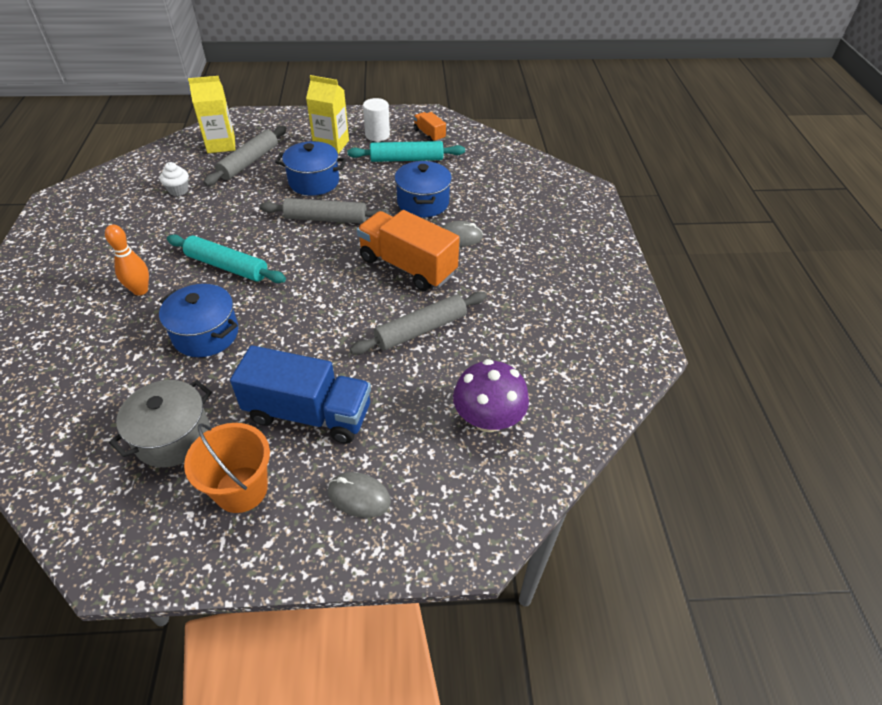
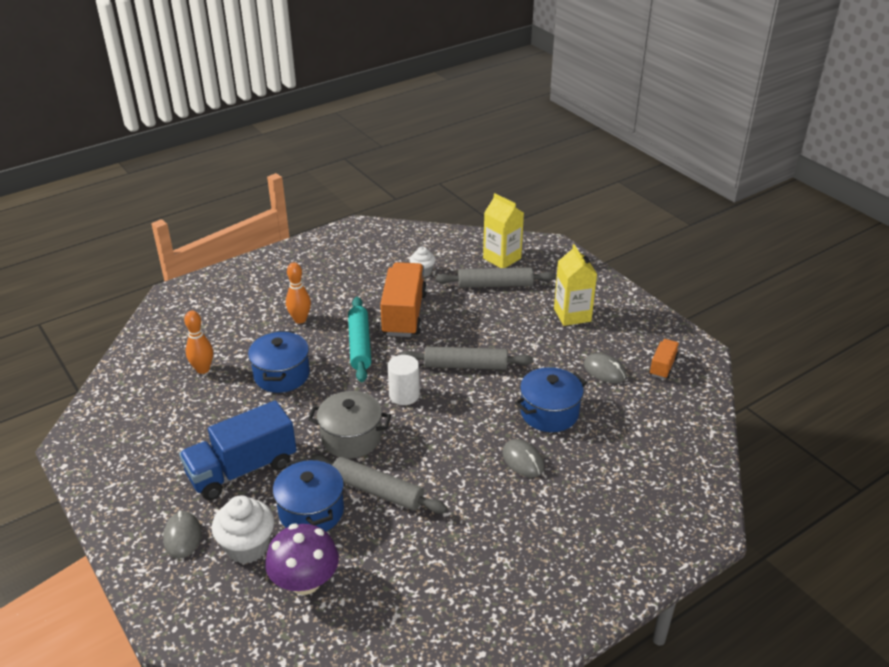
camera: 60 degrees right, 10 degrees down
(124, 392) = (203, 369): none -> orange bowling pin
(173, 437) = (180, 413): grey pot -> grey pot (351, 438)
(241, 489) = (156, 471): orange bucket -> none
(309, 413) = (242, 469): blue truck -> blue truck turned 75 degrees clockwise
(314, 182) = (508, 333): blue pot -> blue pot (311, 511)
(326, 219) = (465, 365): grey rolling pin -> grey rolling pin turned 60 degrees counterclockwise
(377, 135) = (621, 334): white cylinder -> white cylinder (404, 395)
(406, 159) = (604, 371): turquoise rolling pin -> grey mouse
(407, 266) = (450, 445): orange truck -> orange truck (404, 314)
(415, 446) = (247, 547): none -> white cupcake

